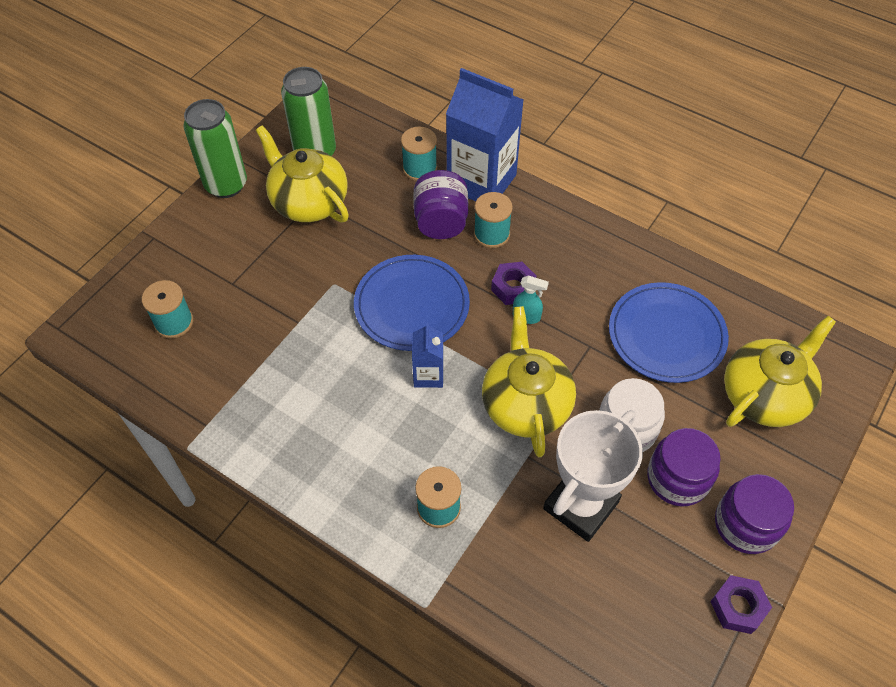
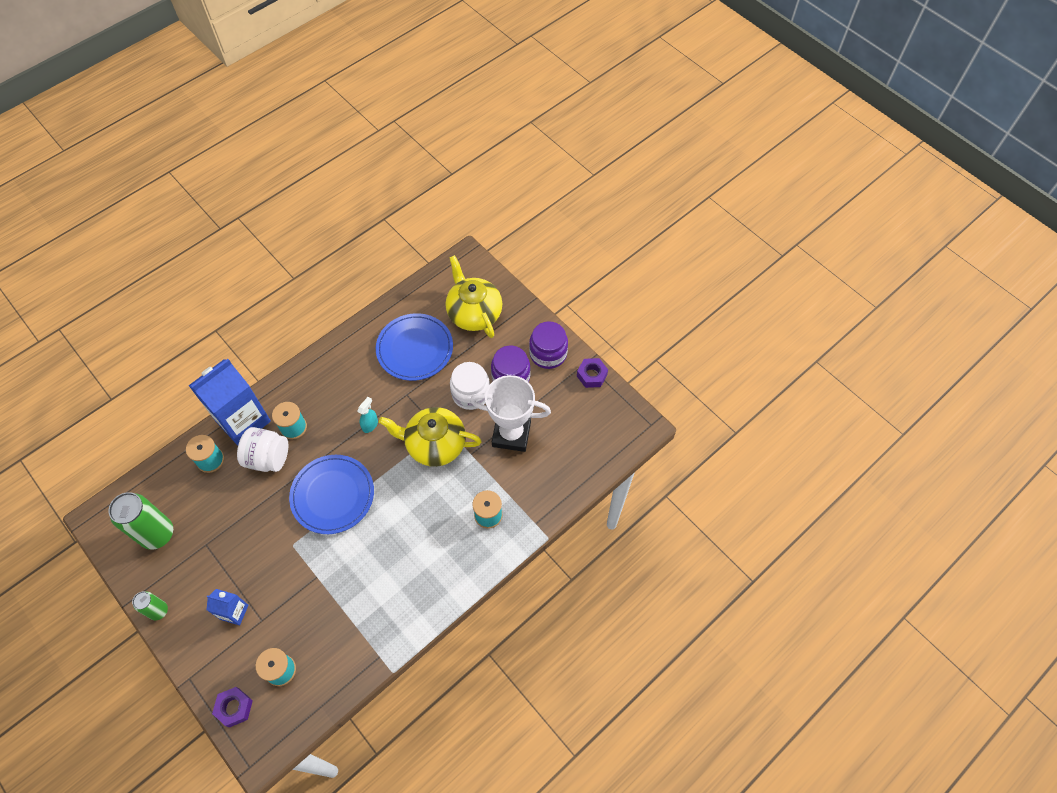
camera: 75 degrees left, 5 degrees up
(226, 185) = (159, 611): green can -> green can, size x0.54
(308, 202) = (206, 548): yellow teapot -> none
(428, 375) = (392, 498): blue carton -> blue carton (234, 612)
(441, 222) = (268, 458): purple jar -> white jar
(513, 287) = (344, 426): purple nut -> purple nut (234, 707)
(581, 505) = (511, 434): white trophy -> white trophy turned 45 degrees counterclockwise

